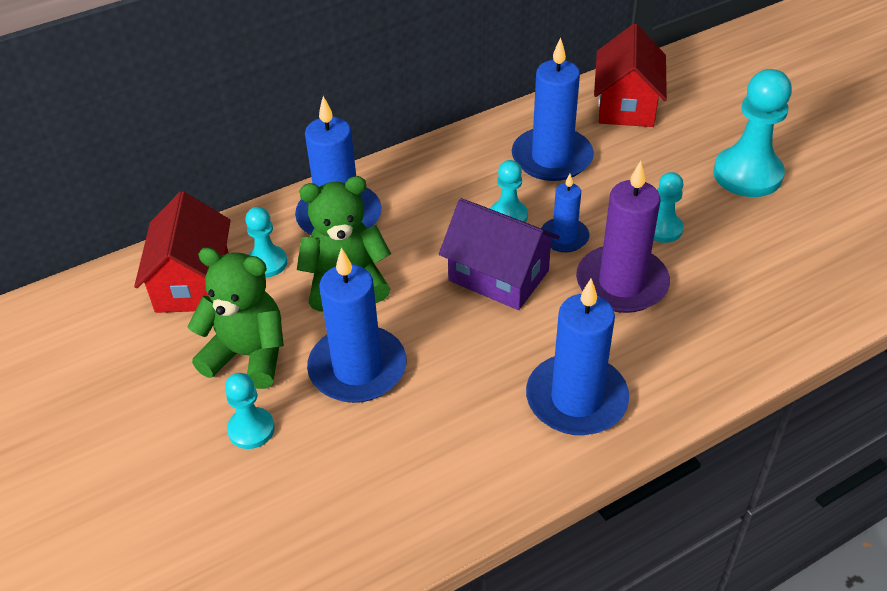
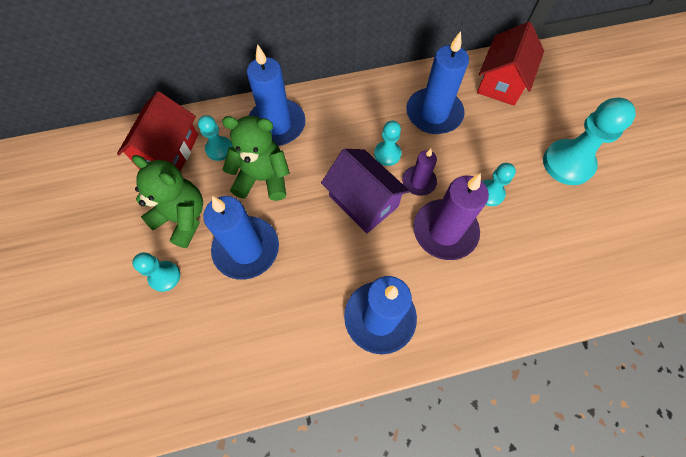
camera: 15 degrees right, 20 degrees up
(564, 237) = (419, 182): blue candle -> purple candle

